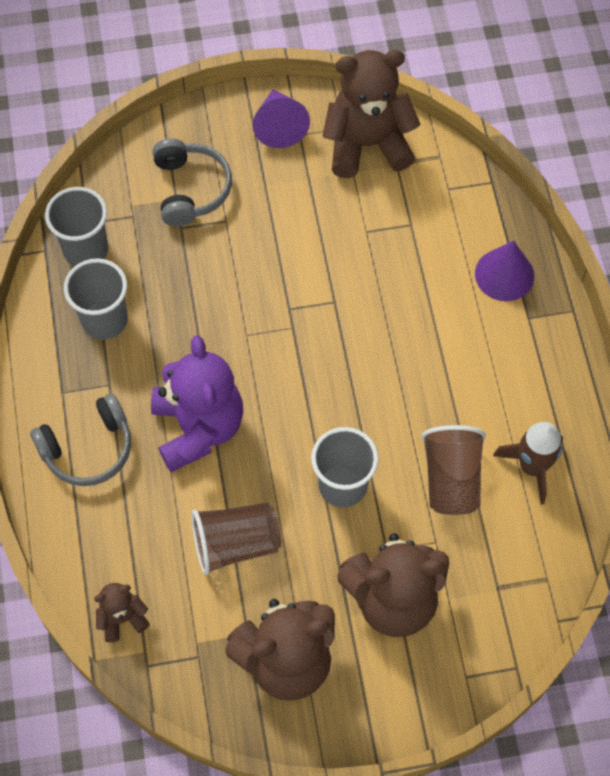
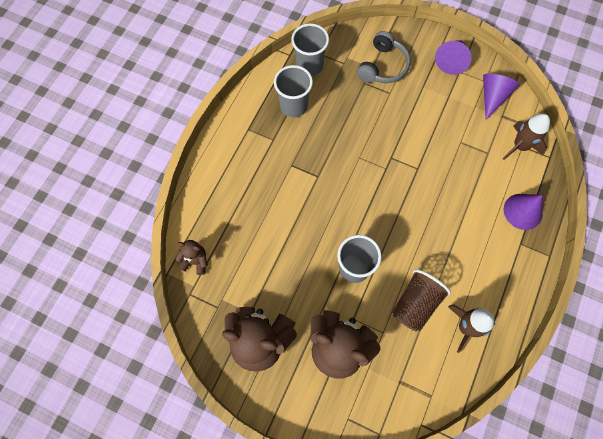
camera: 35 degrees right, 5 degrees up
(88, 448) = (240, 165): grey headphones -> none
(198, 427) = (301, 189): purple teddy bear -> none
(236, 544) = (277, 261): brown cup -> none
(367, 144) = (493, 97): brown teddy bear -> purple cone
(445, 191) = (520, 146): none -> brown rocket

